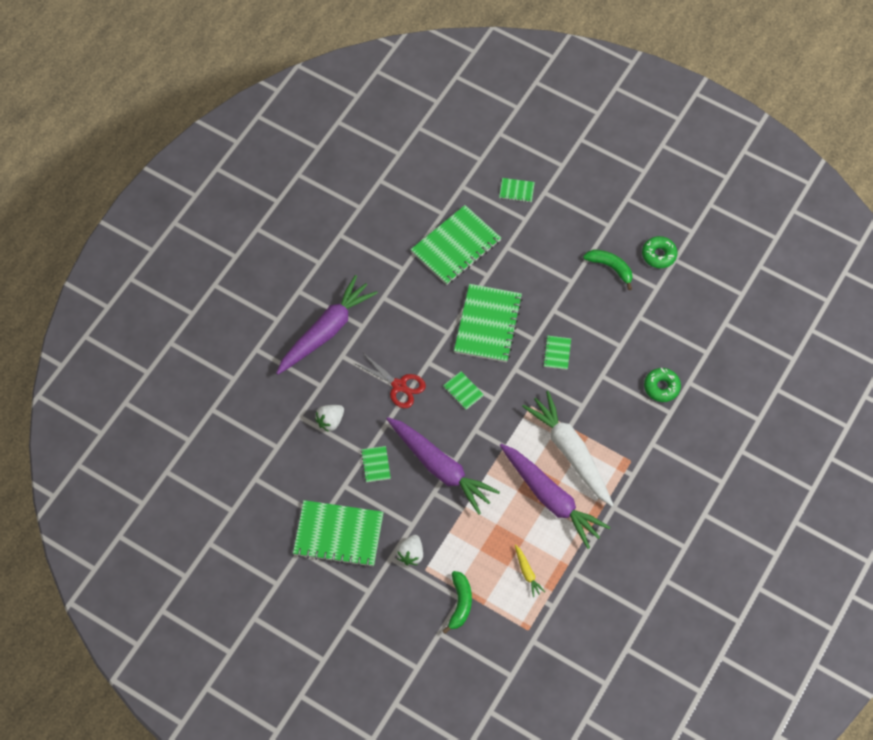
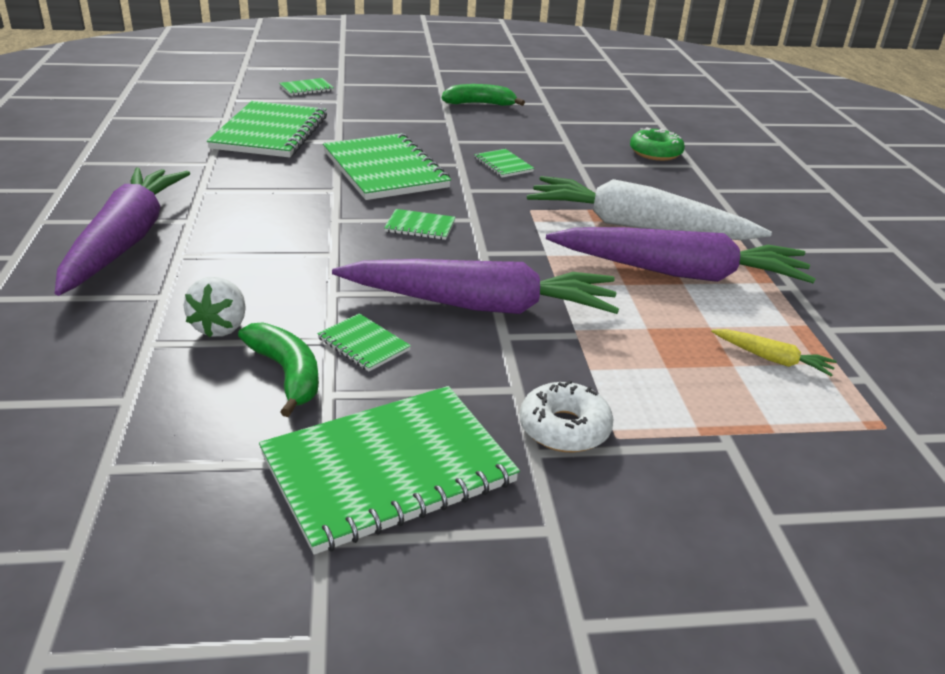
camera: 40 degrees left, 30 degrees down
(399, 385) = (312, 252): red scissors -> none
(410, 554) = (564, 428): white strawberry -> white donut
(460, 603) = (739, 452): green banana -> green banana (287, 374)
(659, 255) = (517, 88): green donut -> none

